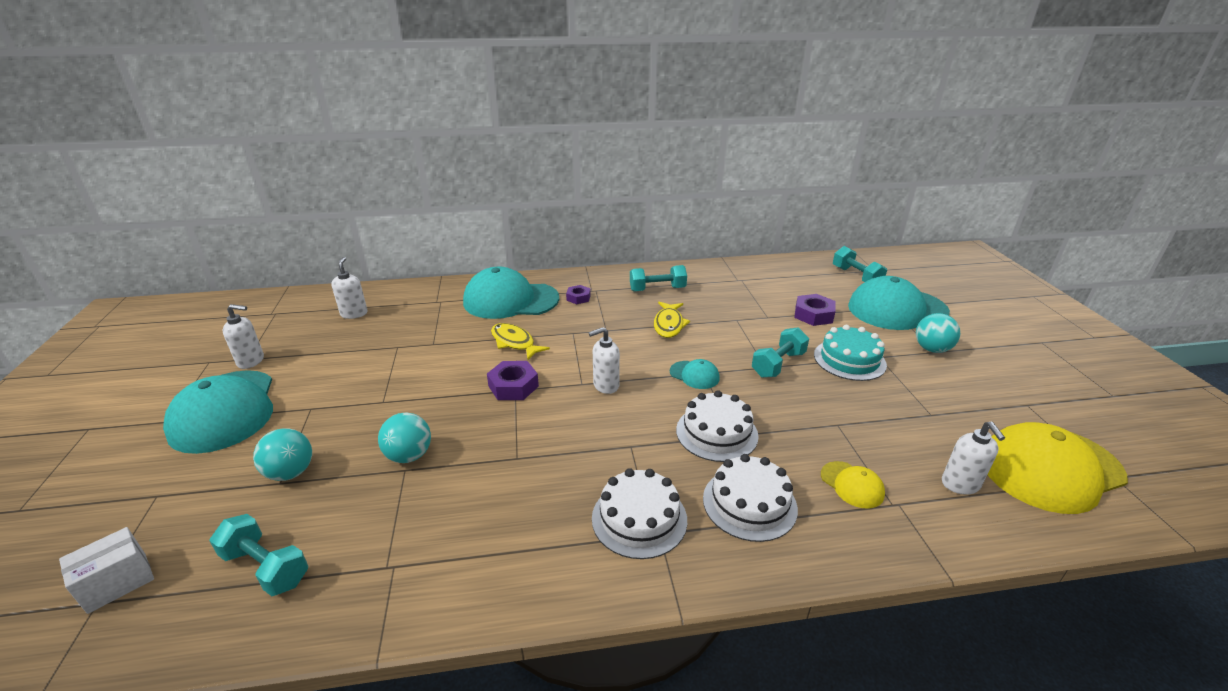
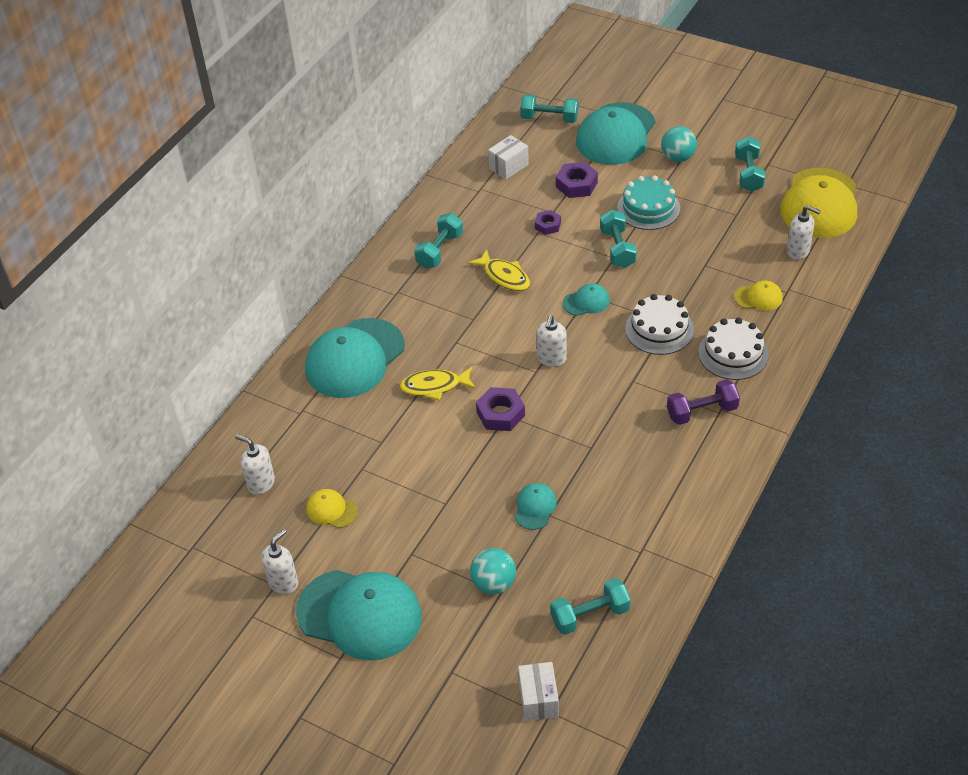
camera: 50 degrees left, 15 degrees up
(342, 351) = (331, 510): none -> yellow cap
(409, 456) = (535, 507): turquoise ball -> turquoise cap
(578, 298) = (399, 310): purple nut -> purple nut (547, 225)
(639, 518) = (702, 412): white cake -> purple dumbbell
(781, 281) = (508, 166): none -> white box
(991, 398) = (748, 174): none -> turquoise dumbbell

